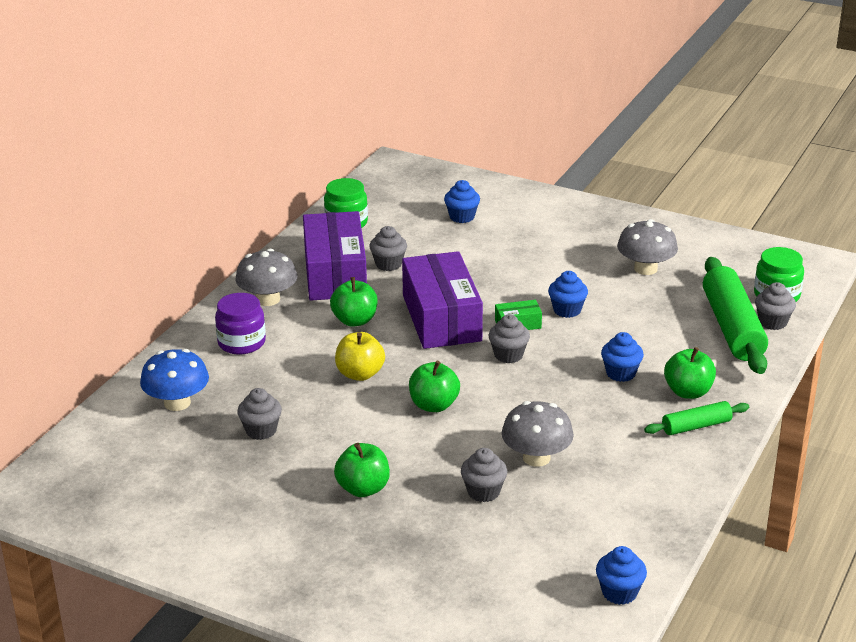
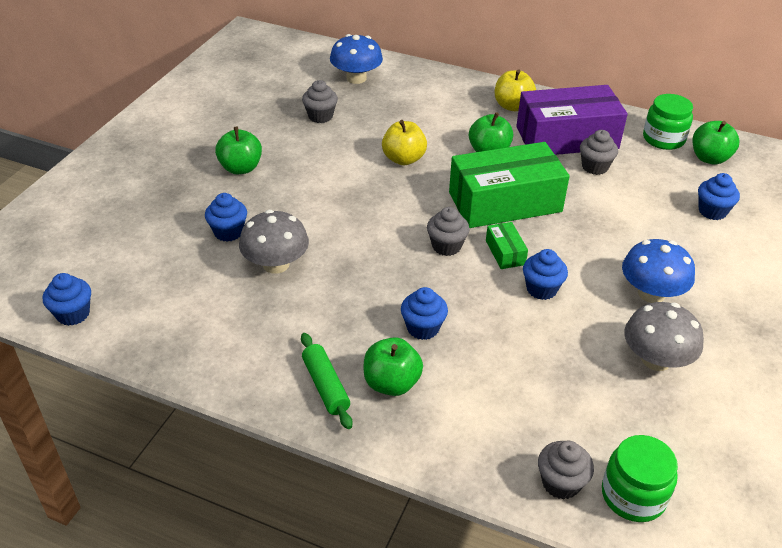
camera: 85 degrees right, 10 degrees up
(241, 342) = (443, 99): purple jar -> none
(268, 299) = (512, 106): grey mushroom -> yellow apple
(434, 405) = (358, 201): green apple -> green apple (709, 158)
(441, 318) = (505, 202): purple box -> green box
(483, 492) = (228, 232): grey cupcake -> blue cupcake
(570, 260) = (651, 293): none -> blue mushroom
(733, 327) = (538, 437): green rolling pin -> none

